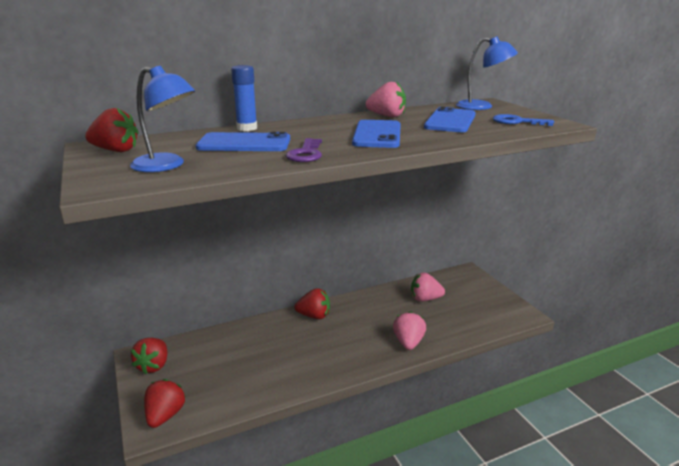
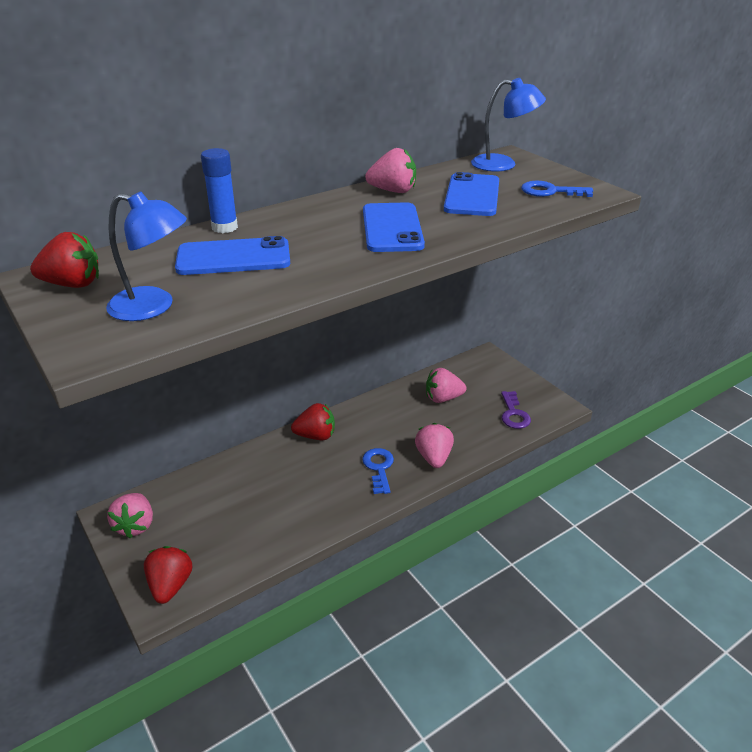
camera: 10 degrees left, 10 degrees up
(153, 366) = (135, 525): red strawberry -> pink strawberry
(306, 154) = (317, 270): purple key -> purple key (514, 414)
(360, 345) = (379, 468): none -> blue key

